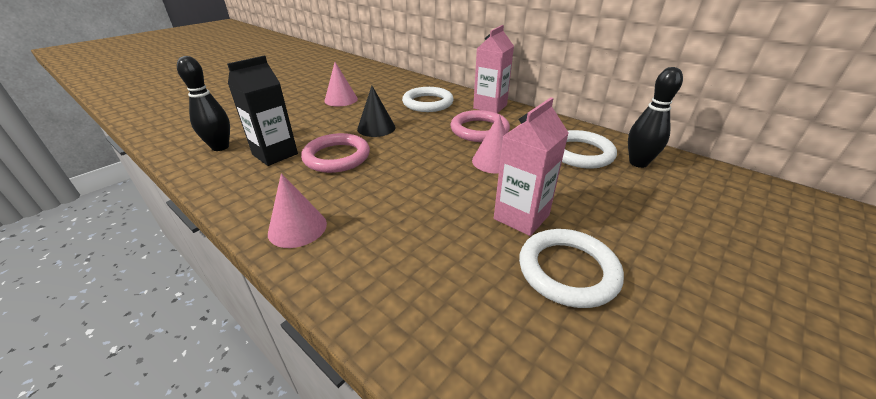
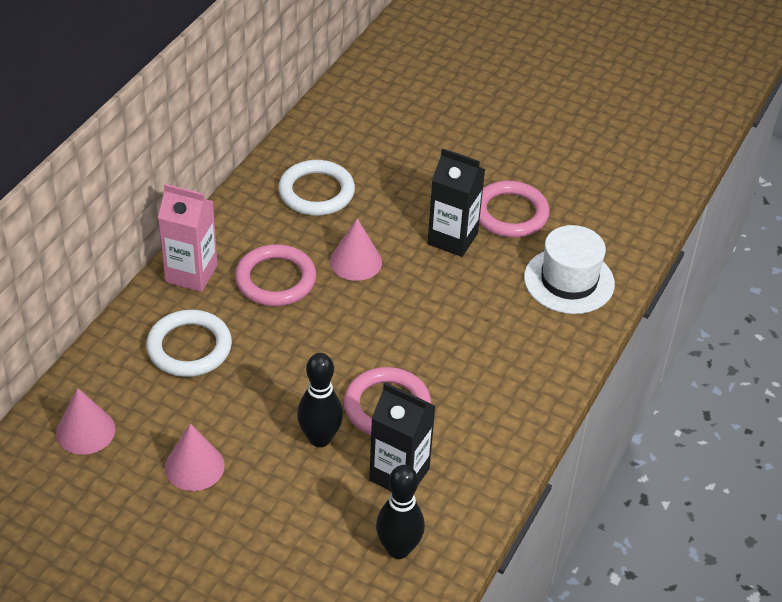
camera: 105 degrees left, 10 degrees up
(297, 228) = (526, 392): pink cone -> pink cone (85, 431)
(376, 128) = (294, 389): black cone -> none
(438, 302) = (569, 281): none -> white hat
(521, 217) = (452, 239): pink carton -> black carton
(568, 271) = (510, 213): white ring -> pink ring
(638, 163) = (327, 152): black bowling pin -> black bowling pin (320, 438)

